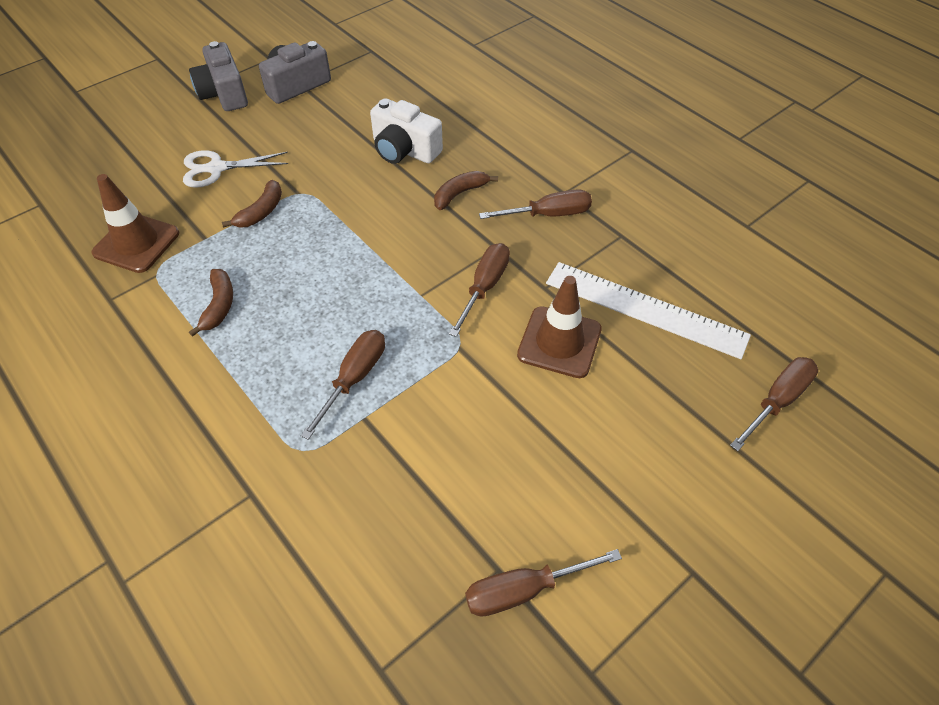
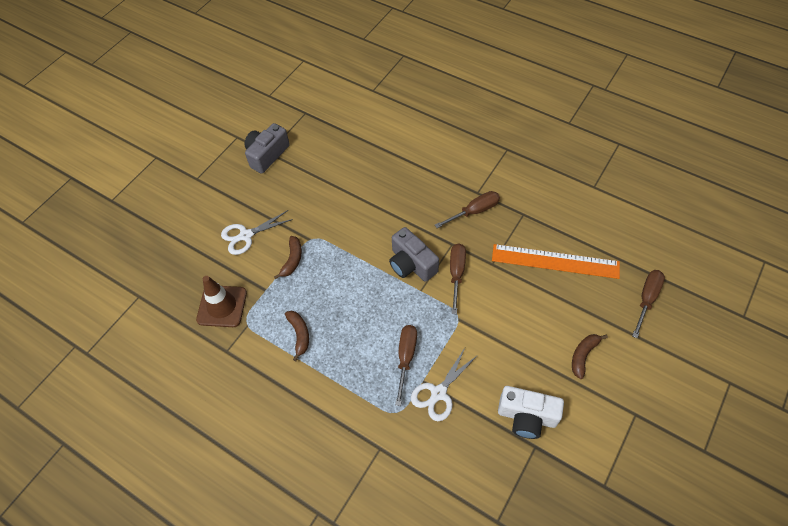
camera: 15 degrees left, 5 degrees up
(224, 94) = (220, 174): grey camera -> grey camera (411, 264)
(380, 442) = (439, 393): none -> white scissors
(404, 150) = (364, 187): white camera -> white camera (526, 416)
(459, 194) = (413, 211): brown banana -> brown banana (583, 355)
(522, 590) = (552, 453): brown screwdriver -> none
(559, 342) = (514, 298): brown traffic cone -> none
(645, 309) = (555, 261): white ruler -> orange ruler

